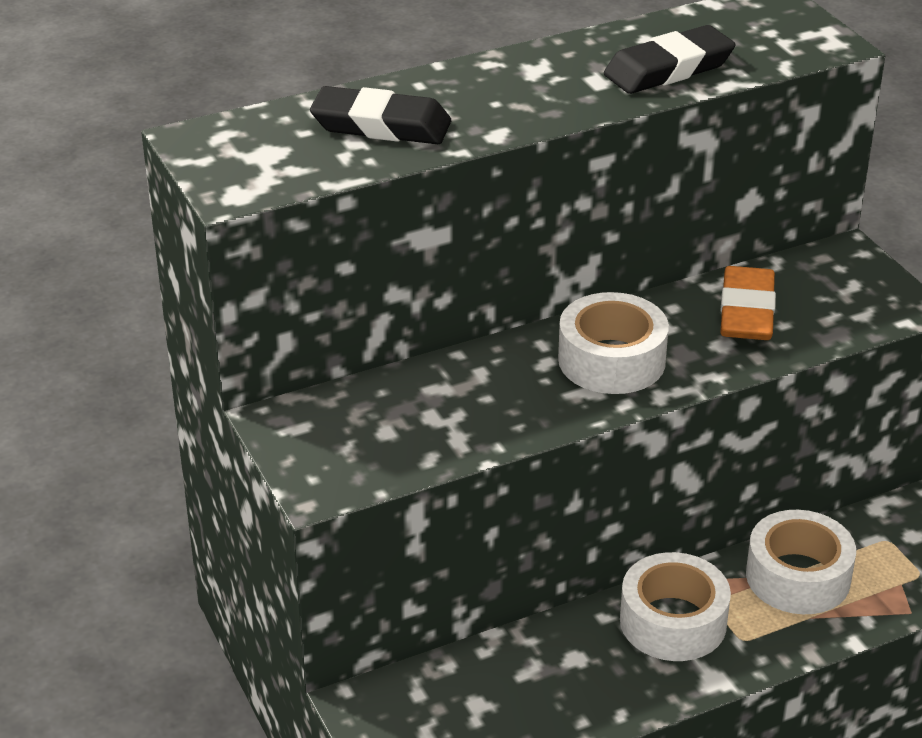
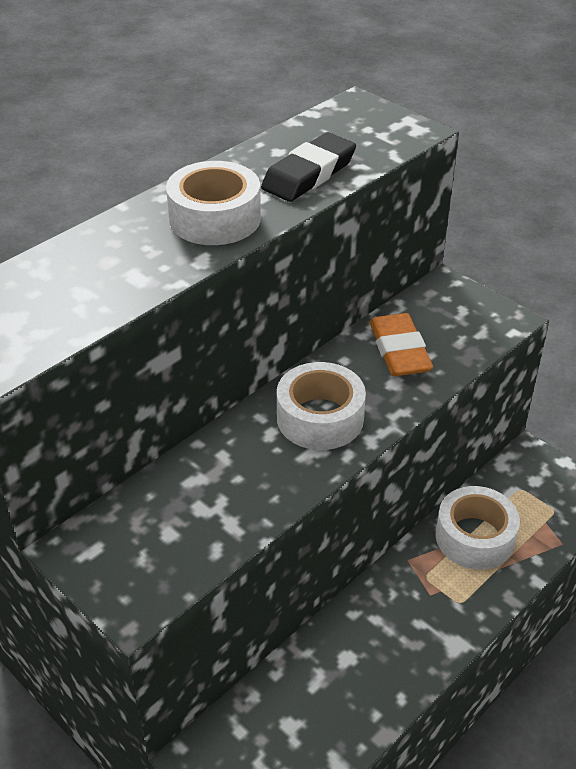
camera: 20 degrees left, 5 degrees up
(381, 125) = (99, 272): black eraser -> none
(673, 621) = (404, 602): white tape -> white tape (215, 218)

